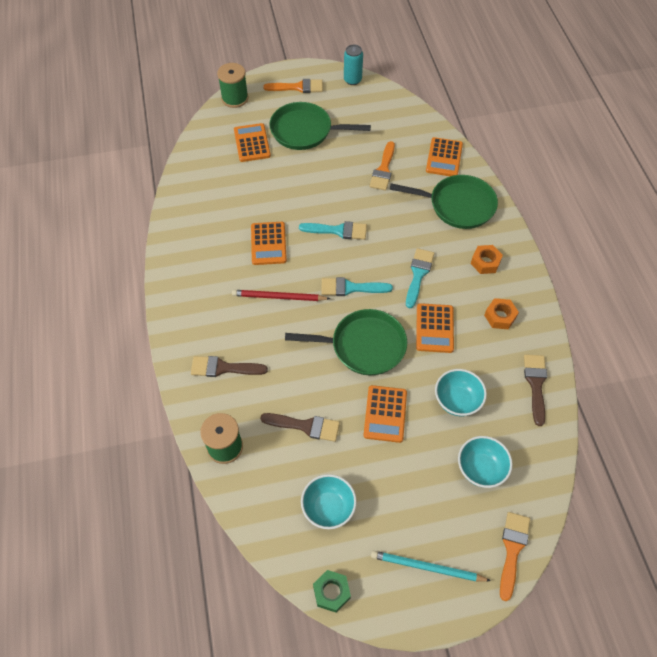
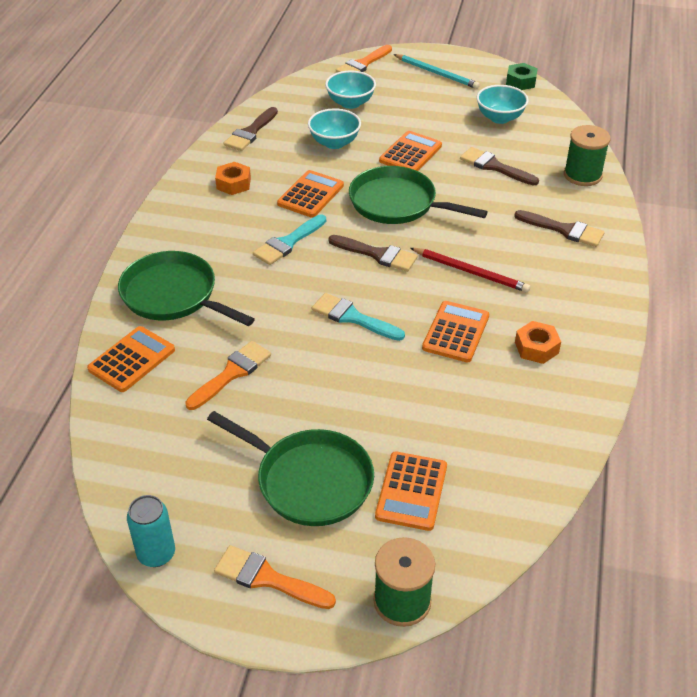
camera: 155 degrees left, 15 degrees down
(351, 288) = (377, 254): turquoise brush -> brown brush
(485, 262) = (201, 230): orange nut -> orange nut (536, 348)

